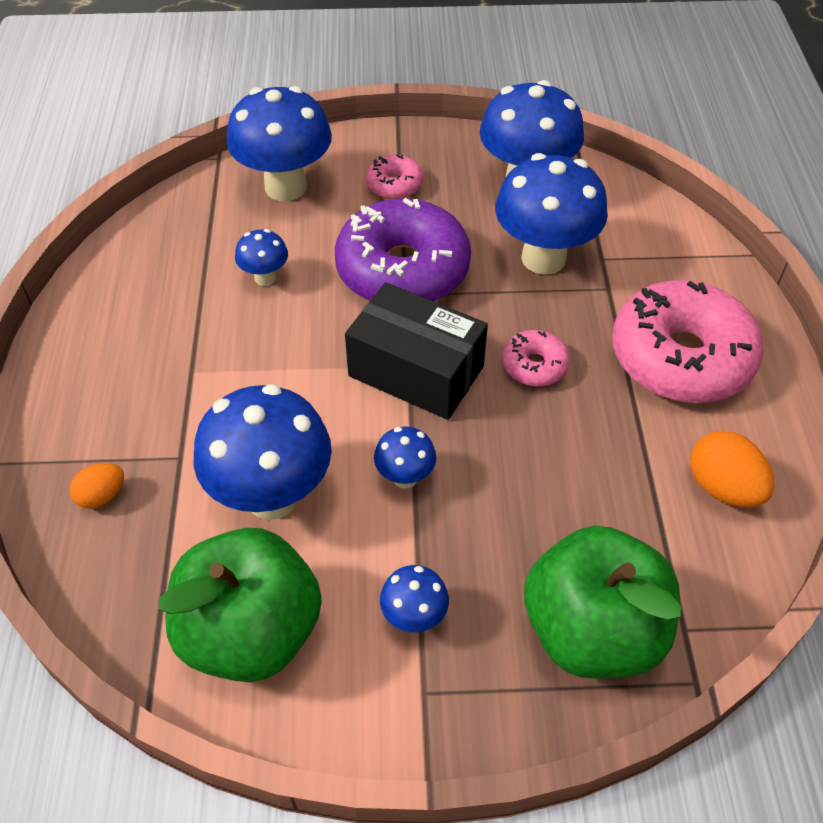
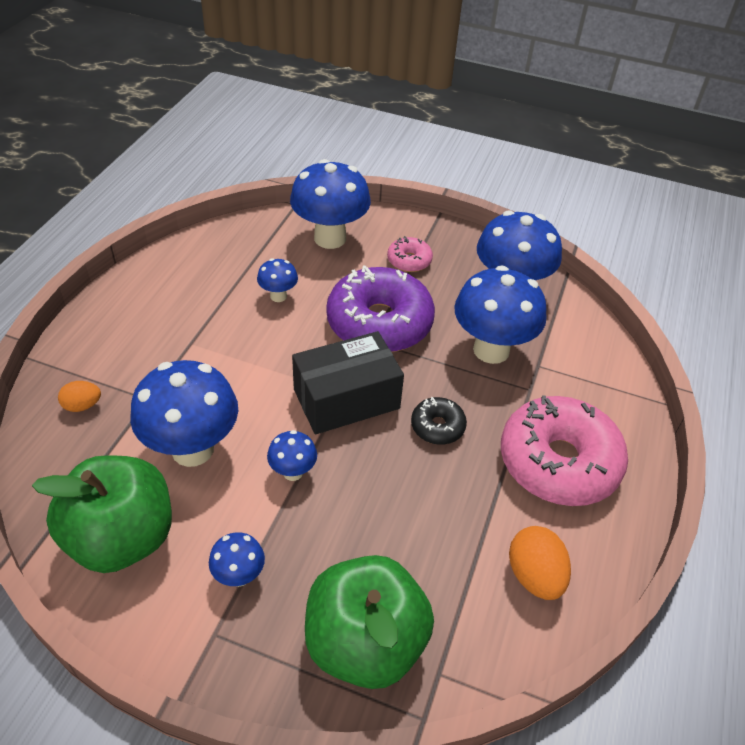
camera: 20 degrees right, 5 degrees down
(416, 371) = (346, 399): black box -> black box turned 75 degrees counterclockwise
(534, 365) = (437, 426): pink donut -> black donut

